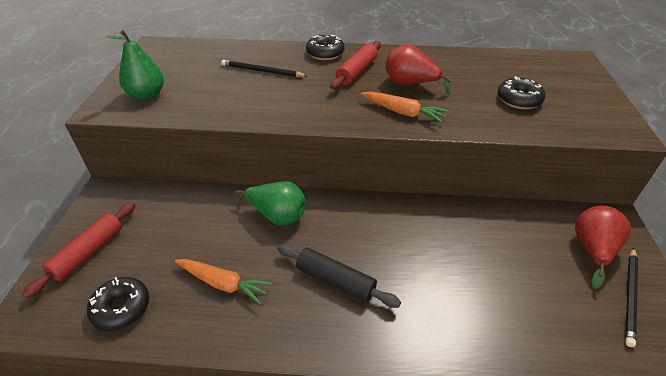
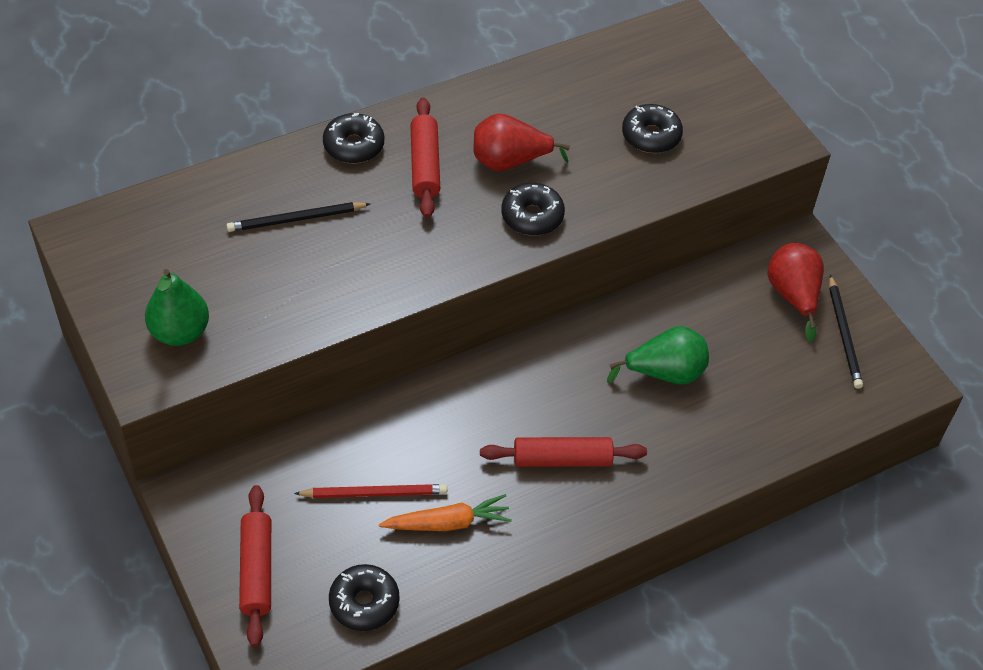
camera: 35 degrees left, 10 degrees up
(198, 242) = (374, 493): none -> red pencil
(277, 216) = (438, 416): green pear -> green pear (665, 373)
(335, 280) = (562, 459): black rolling pin -> red rolling pin
(402, 112) = (532, 216): orange carrot -> black donut

